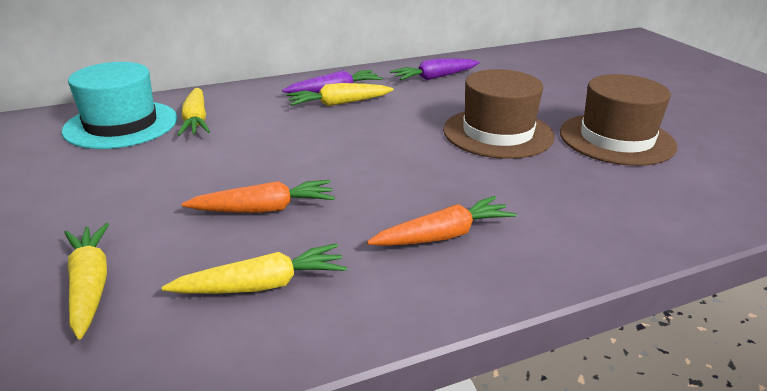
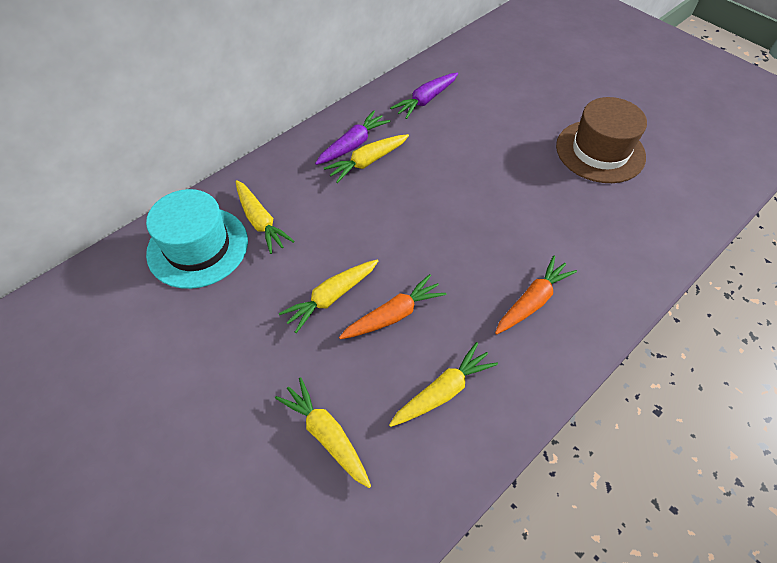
camera: 20 degrees left, 25 degrees up
(210, 182) = (331, 297): none -> yellow carrot
(497, 133) = (513, 168): brown hat -> none

